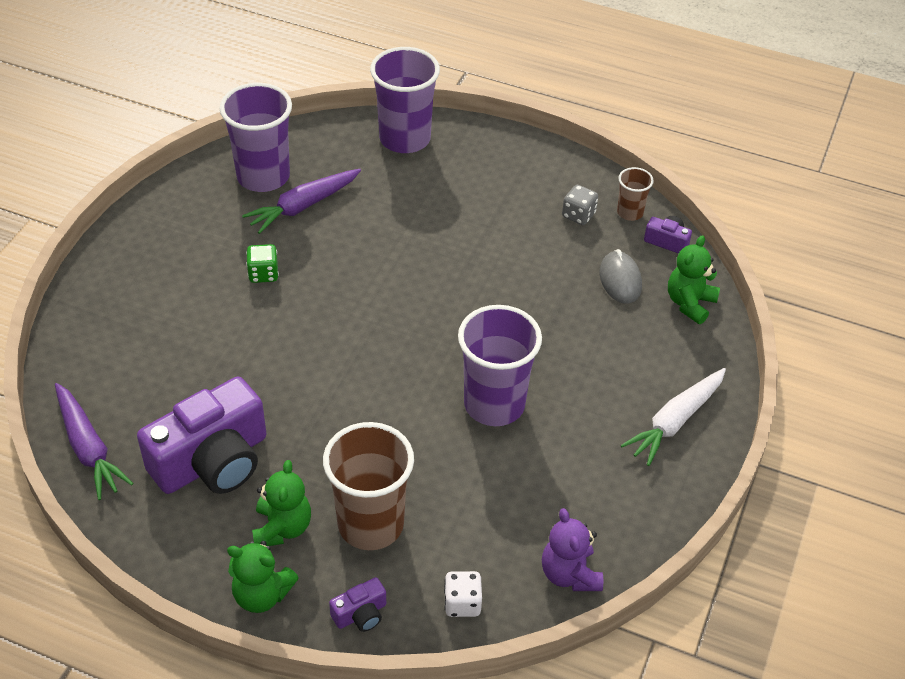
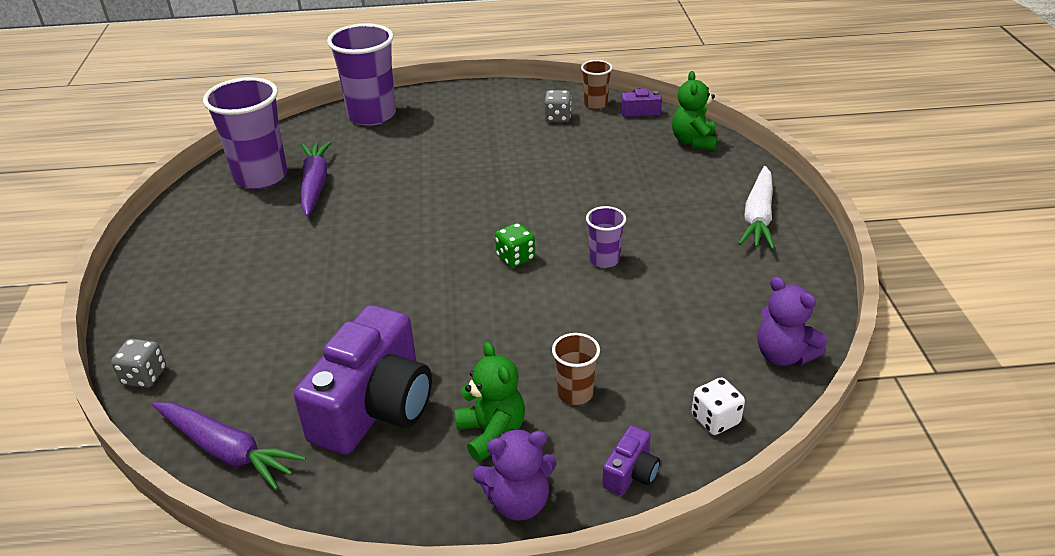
camera: 25 degrees left, 10 degrees down
(66, 352) = (144, 376): none -> grey dice
(262, 594) = (518, 502): green teddy bear -> purple teddy bear
(263, 274) = (314, 243): green dice -> green dice (515, 258)
(303, 206) = (315, 185): purple carrot -> purple carrot turned 150 degrees clockwise
(370, 524) = (575, 393): brown cup -> brown cup, size x0.49
(494, 404) = (604, 260): purple cup -> purple cup, size x0.49
(620, 280) = (627, 145): grey mouse -> none

